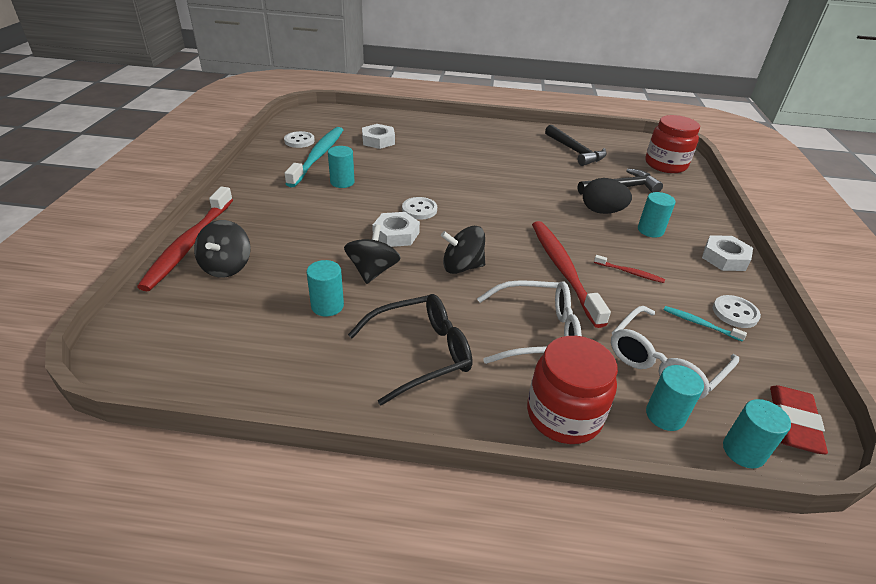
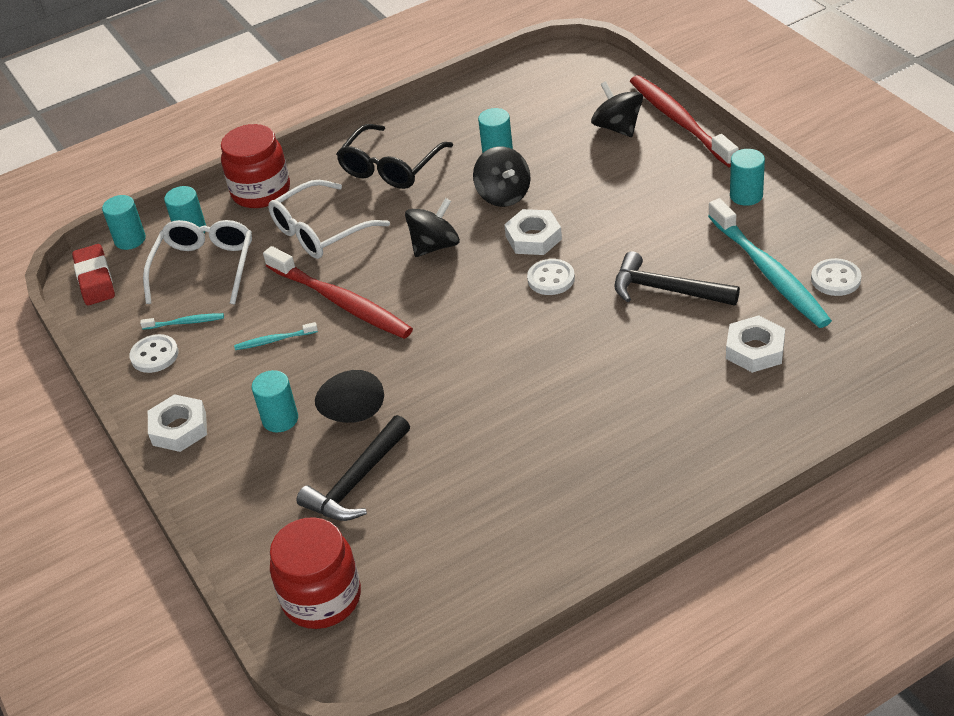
camera: 150 degrees right, 5 degrees up
(342, 182) = (679, 258): turquoise cylinder -> turquoise cylinder (746, 195)
(575, 151) = (479, 531): black hammer -> black hammer (666, 290)
(630, 273) = (274, 340): red toothbrush -> turquoise toothbrush

